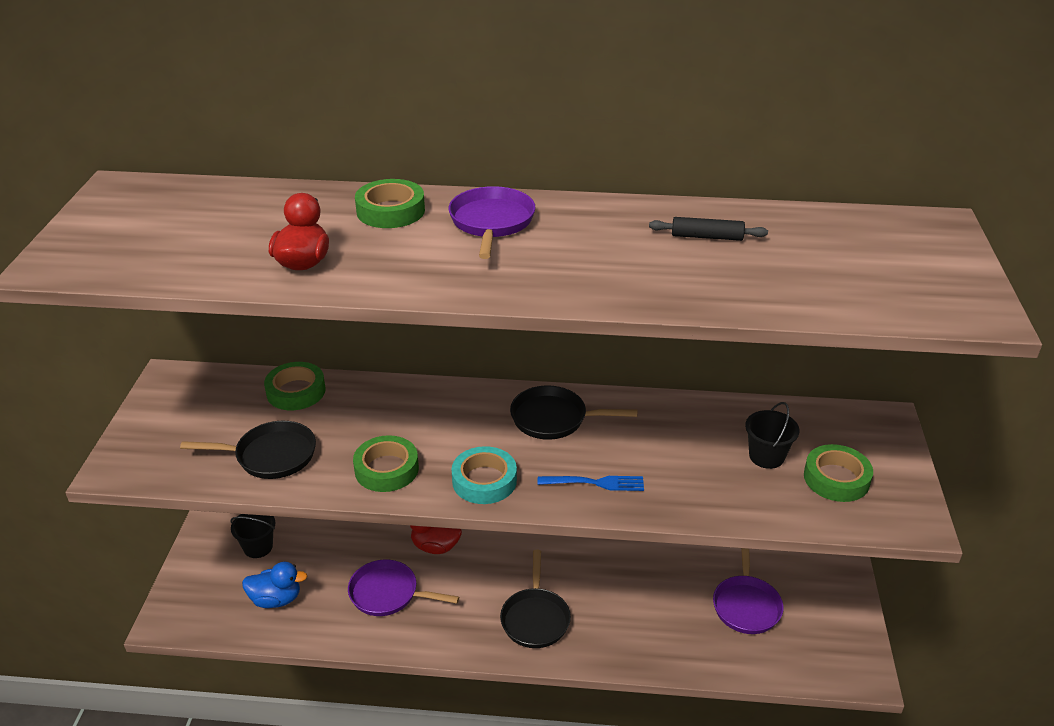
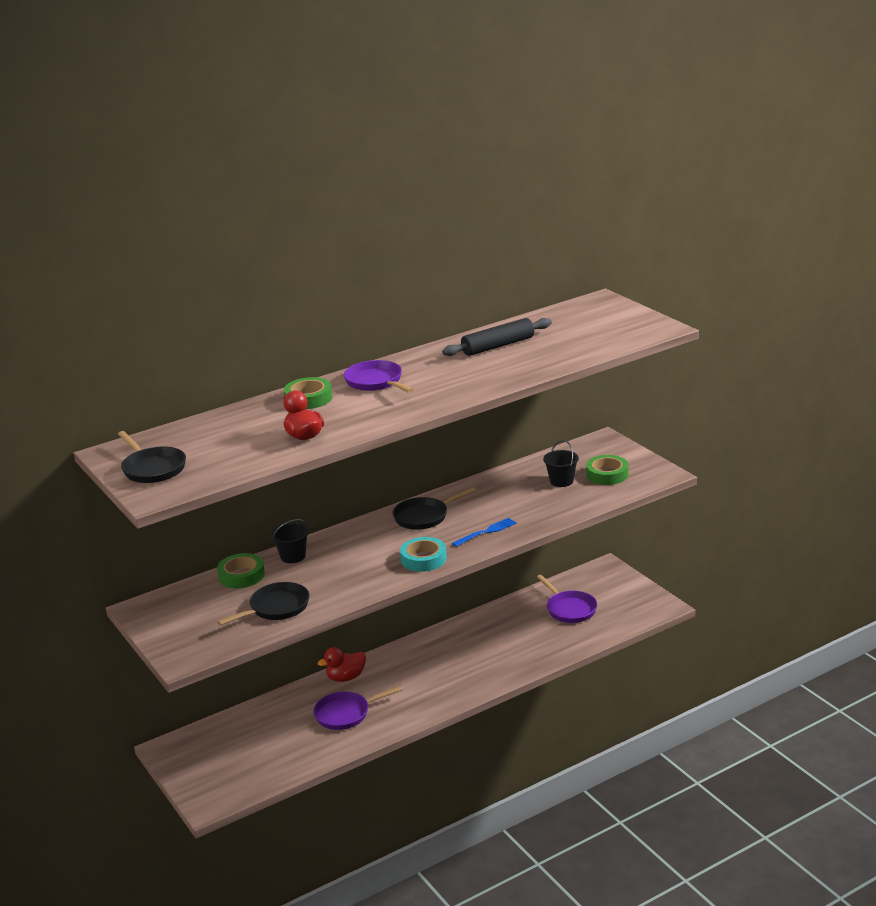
camera: 35 degrees left, 10 degrees down
(258, 547) = (220, 739): black bucket -> black bucket (293, 556)
(276, 599) = (272, 755): blue duck -> none
(386, 469) = (358, 580): green tape -> none
(535, 618) = (455, 677): black pan -> black pan (152, 468)
(706, 237) = (498, 346): black rolling pin -> black rolling pin, size x1.69

